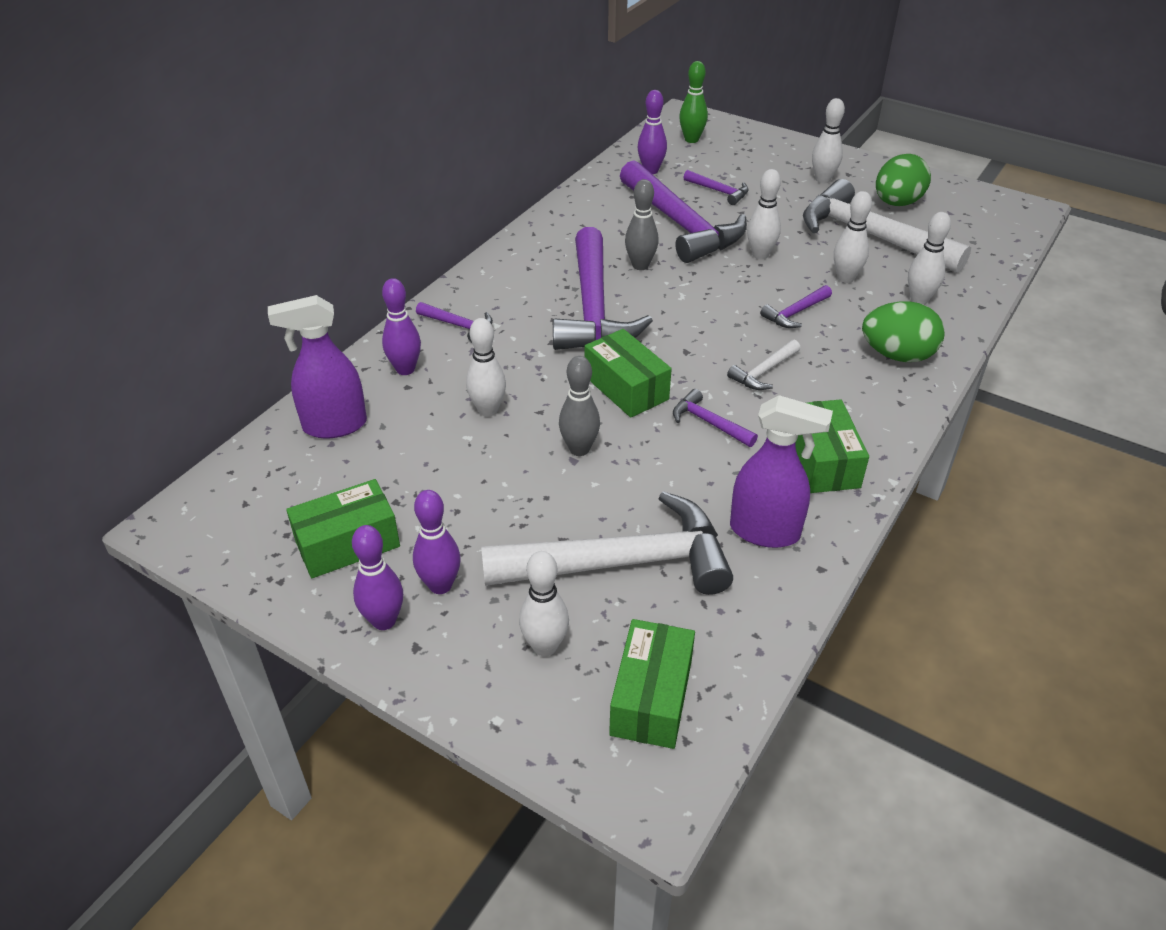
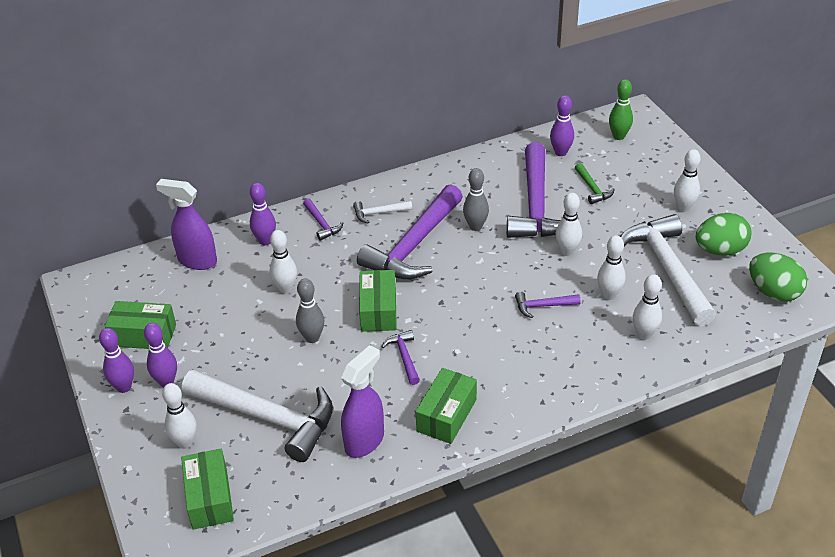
camera: 35 degrees right, 0 degrees up
(651, 697) = (210, 498): green box -> green box turned 60 degrees counterclockwise
(719, 191) = (592, 188): purple hammer -> green hammer
(764, 372) = (475, 339): white hammer -> white hammer (379, 213)
(765, 532) = (364, 441): purple spray bottle -> purple spray bottle turned 105 degrees counterclockwise
(897, 355) = (579, 368): green egg -> green egg (773, 292)

